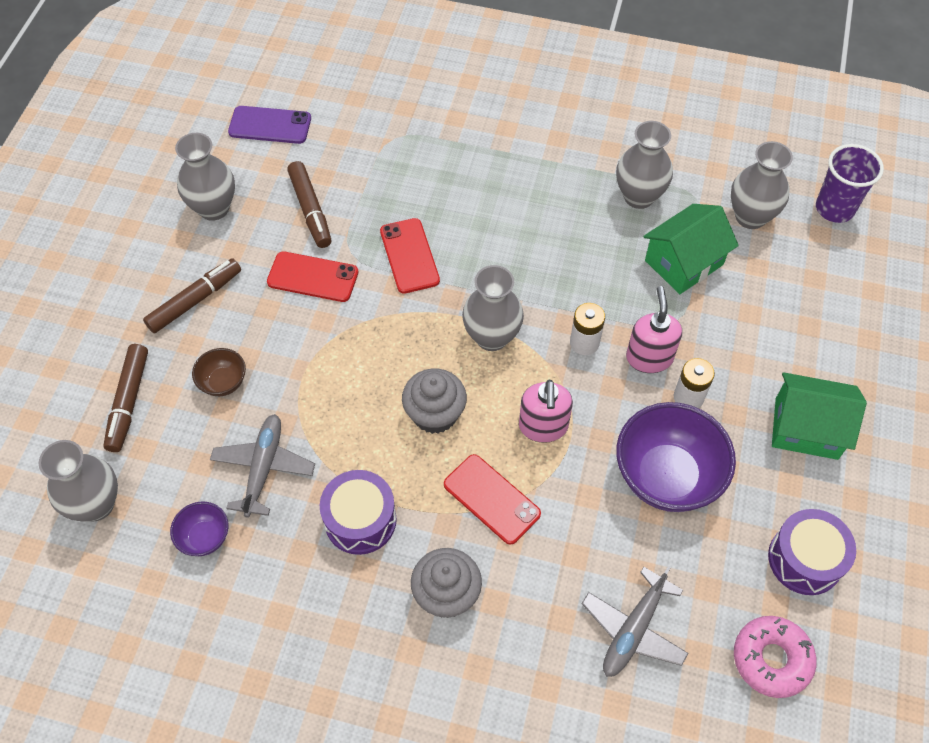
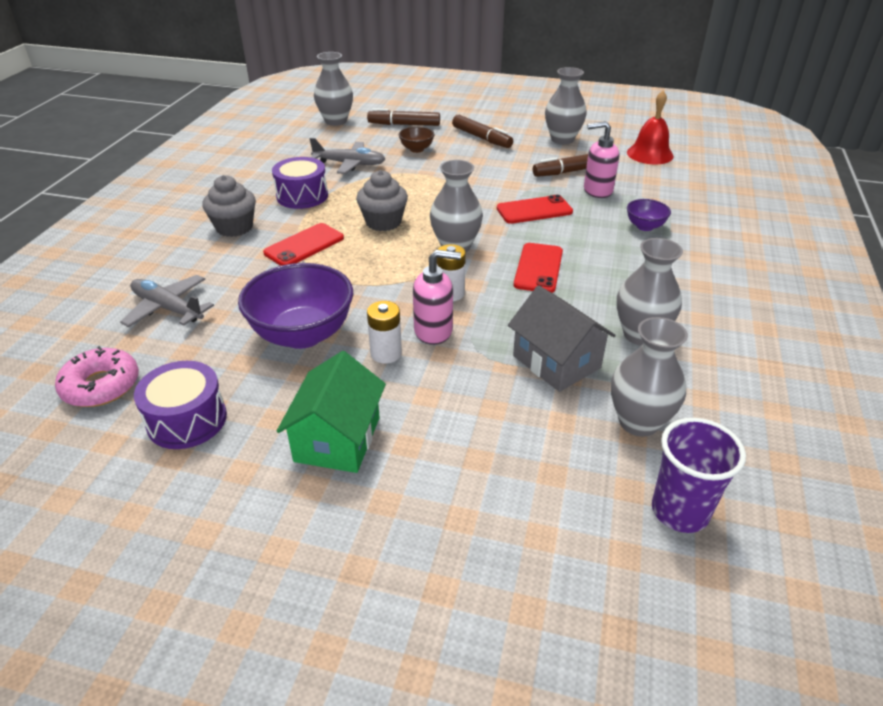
camera: 90 degrees right, 20 degrees down
(204, 537) = (305, 149): purple bowl -> purple bowl (645, 226)
(270, 125) = (650, 154): purple phone -> red bell
(313, 277) = (507, 174): red phone -> red phone (538, 268)
(543, 427) = (365, 270): pink soap dispenser -> pink soap dispenser (597, 190)
(684, 262) = (556, 362): green house -> grey house

